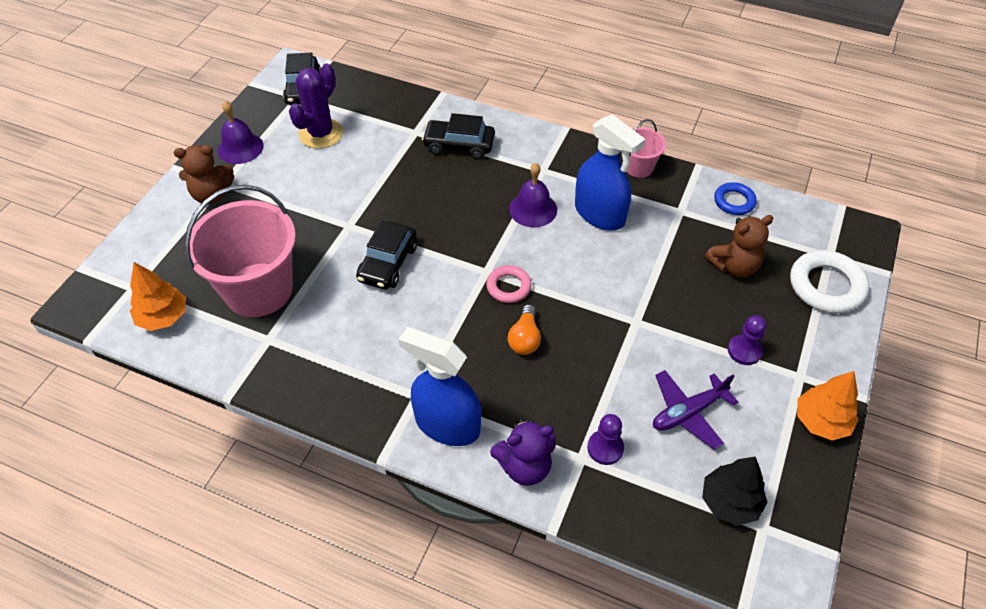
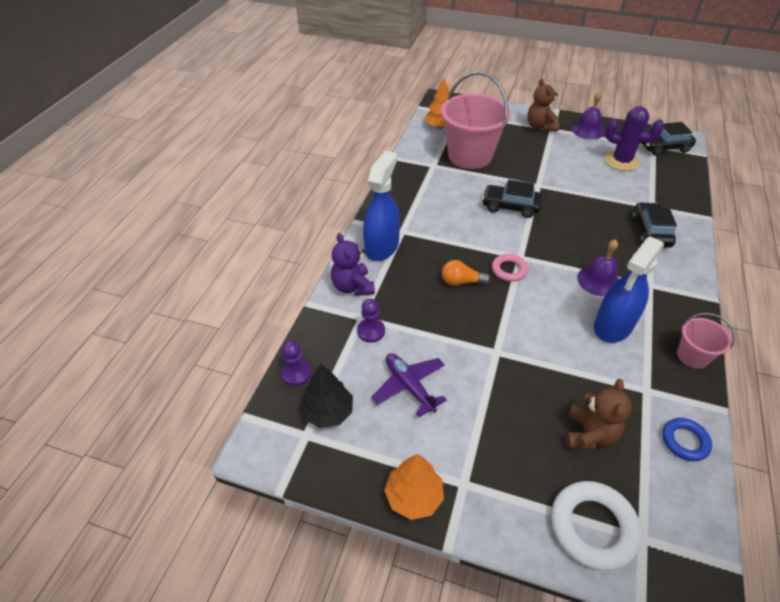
camera: 85 degrees right, 5 degrees down
(734, 266) = (589, 434): brown teddy bear -> brown teddy bear turned 135 degrees counterclockwise
(744, 351) = (484, 435): purple pawn -> purple pawn (296, 373)

